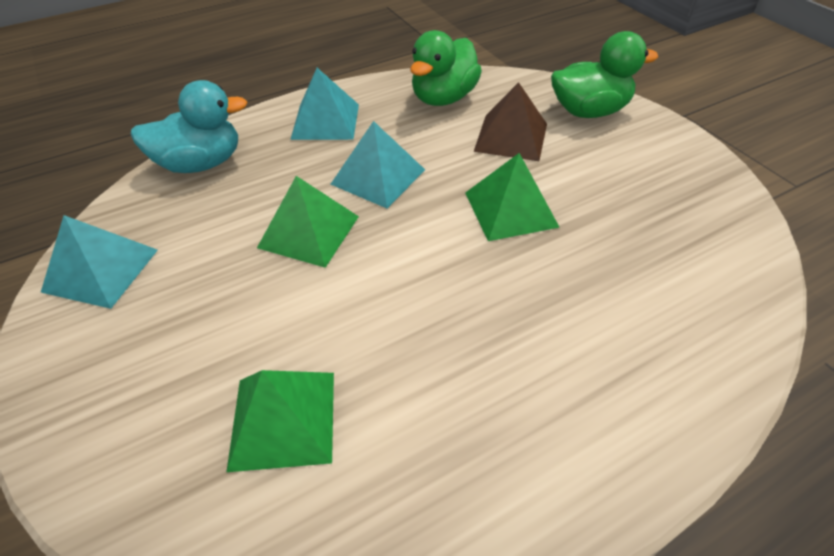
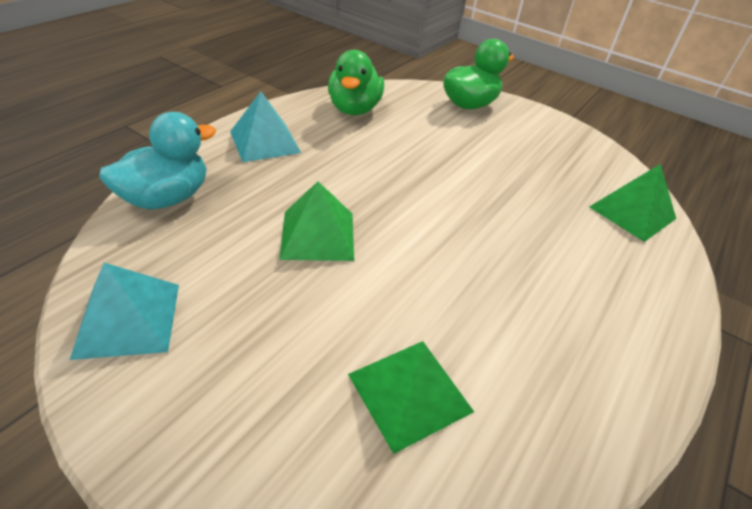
camera: 30 degrees left, 5 degrees down
(378, 176) = (345, 179): turquoise pyramid -> none
(510, 209) = (466, 184): green pyramid -> green pyramid (632, 212)
(511, 137) = (428, 131): brown pyramid -> none

